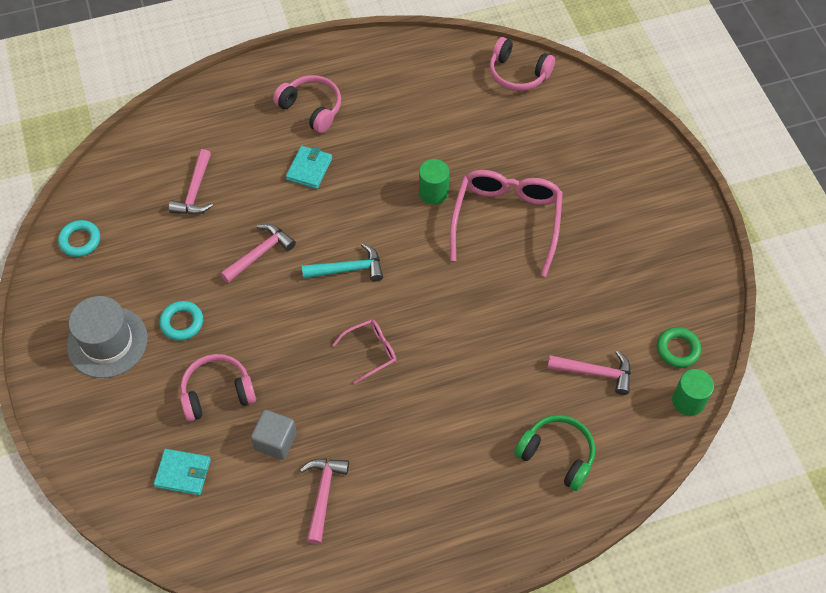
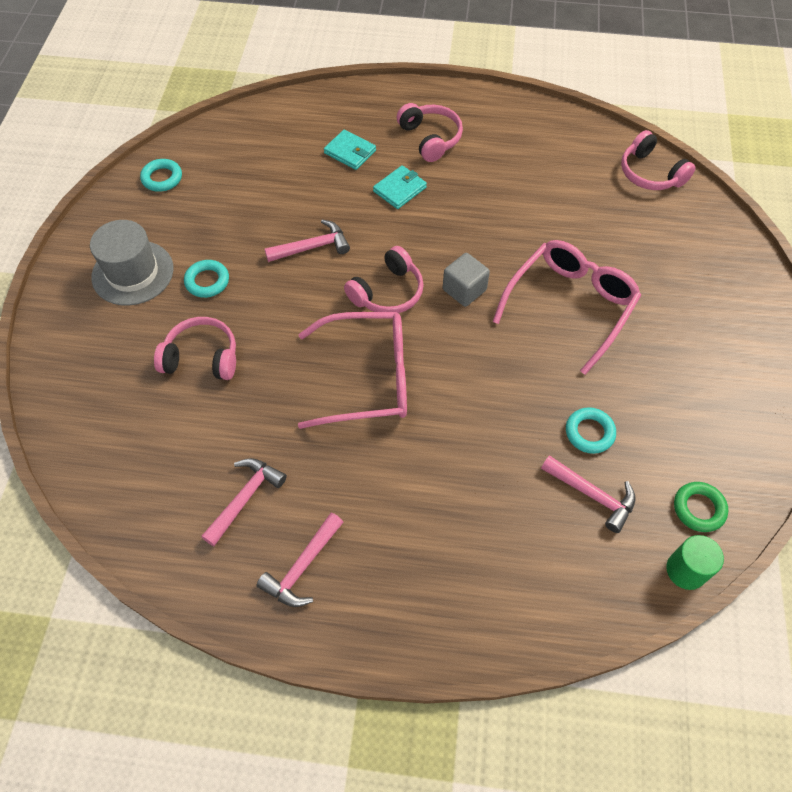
camera: 25 degrees right, 0 degrees up
(183, 473) = (127, 419): turquoise wallet -> turquoise wallet (350, 152)
(195, 191) = (285, 172): pink hammer -> pink hammer (302, 567)
(275, 441) = (229, 426): grey cube -> grey cube (464, 290)
(348, 269) = (387, 292): turquoise hammer -> pink headphones
(371, 351) = (367, 378): pink glasses -> pink glasses, size x2.03
(433, 192) = (509, 252): green cylinder -> none
(557, 455) = (507, 565): green headphones -> none
(570, 323) = (589, 432): none -> turquoise ring

